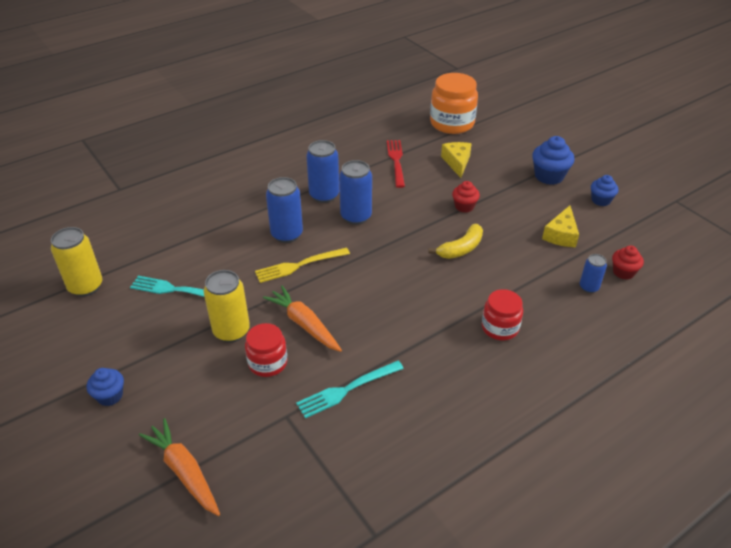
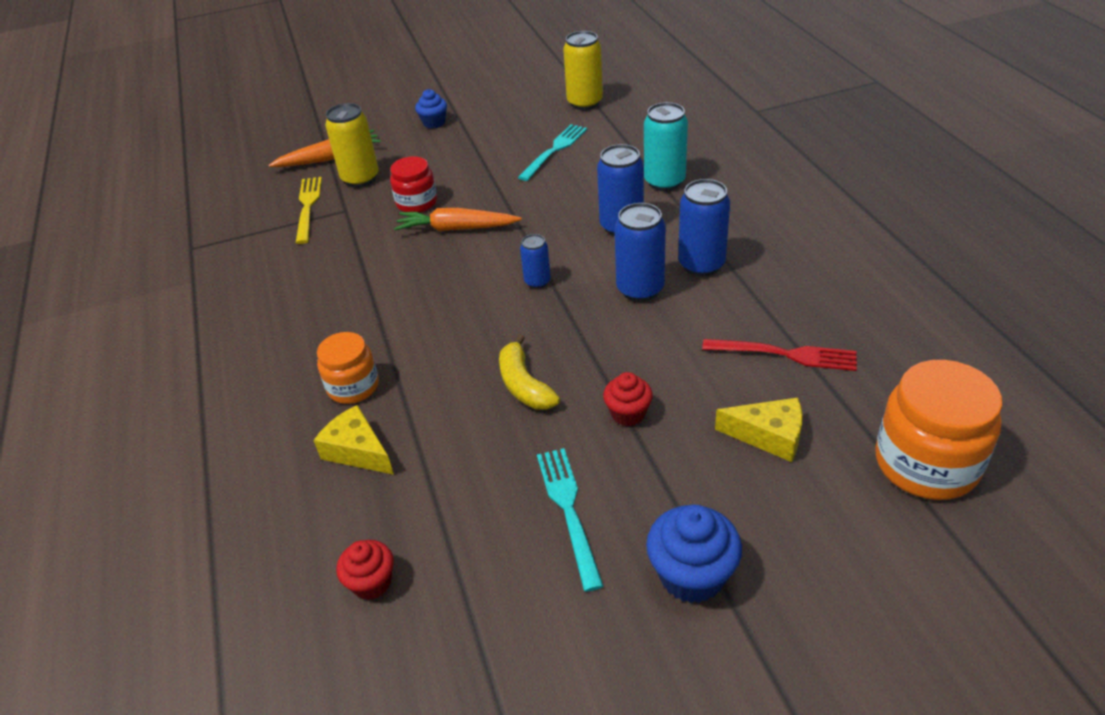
camera: 110 degrees right, 0 degrees up
(225, 222) = (664, 182): none -> turquoise can
(231, 331) = (473, 183): yellow can -> yellow can (360, 178)
(299, 265) = (556, 232): yellow fork -> yellow fork (308, 206)
(304, 324) = (456, 229): orange carrot -> orange carrot turned 150 degrees counterclockwise
(346, 390) = (348, 249): turquoise fork -> turquoise fork (568, 510)
(500, 328) = (353, 387): red jar -> orange jar
(561, 235) = (504, 526): yellow cheese -> yellow cheese (357, 451)
(589, 287) = (366, 516): blue can -> blue can (537, 282)
(601, 200) = (582, 641): blue cupcake -> none

